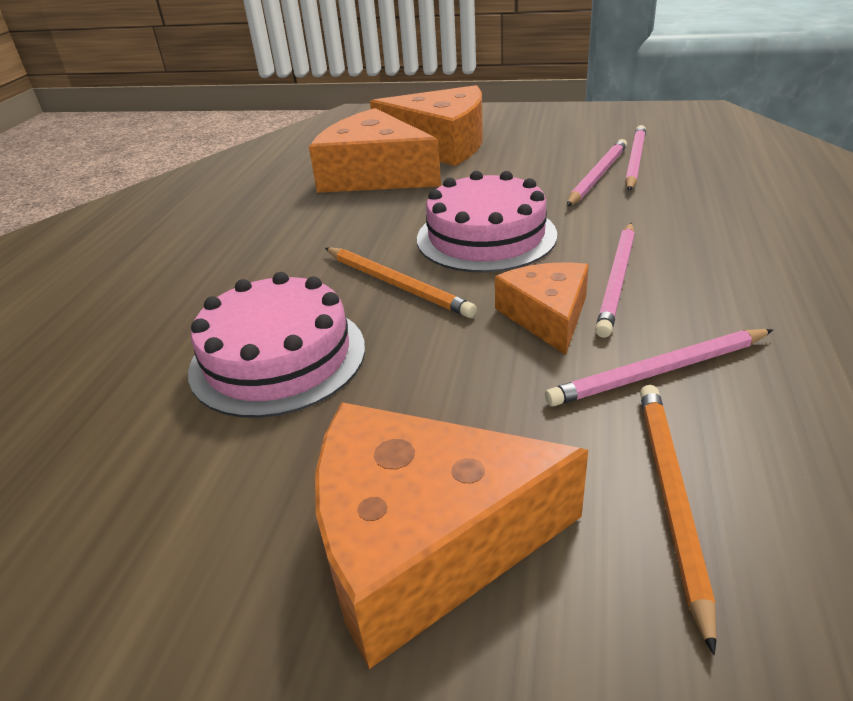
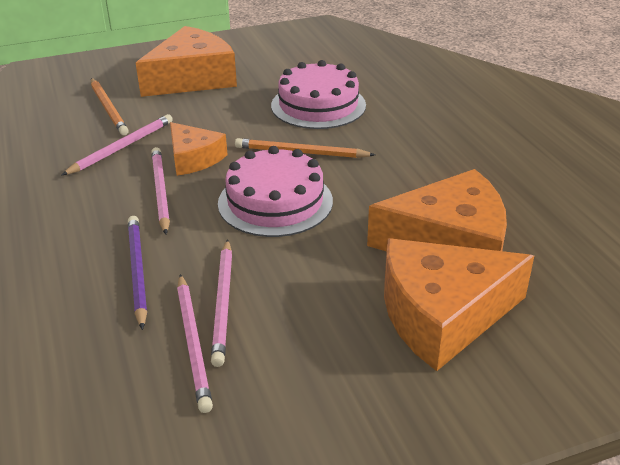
camera: 145 degrees right, 0 degrees up
(671, 209) = (137, 271): none -> purple pencil

